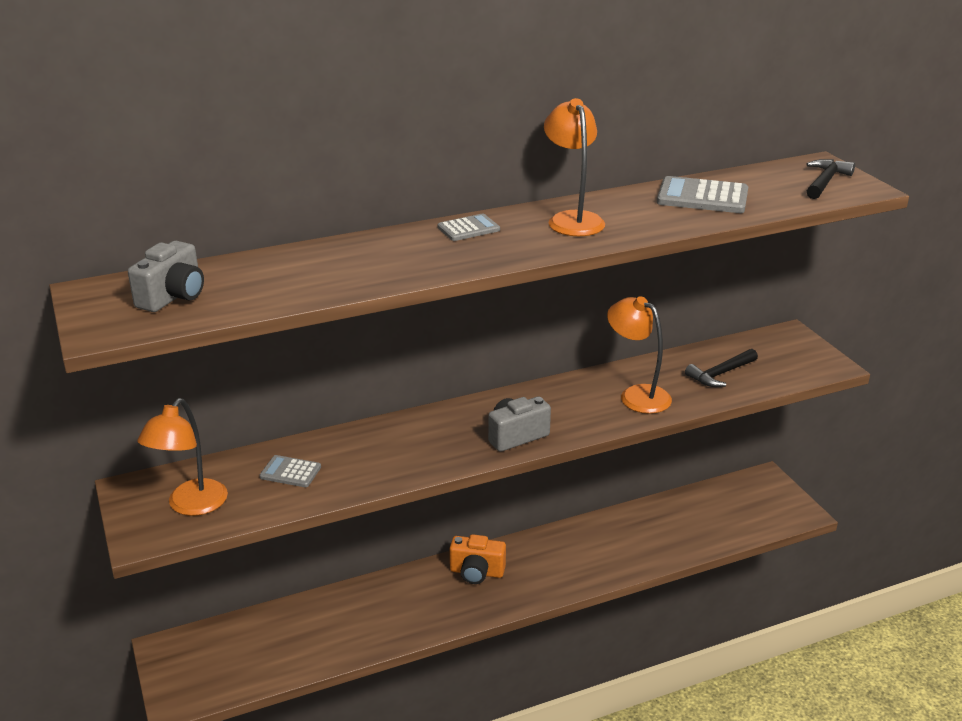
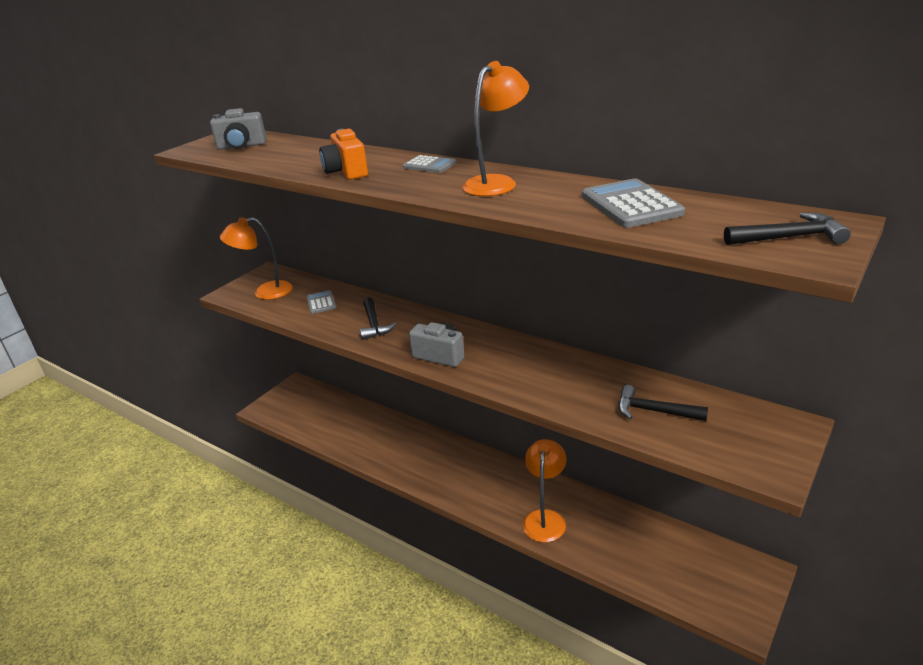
camera: 60 degrees right, 0 degrees up
(398, 453) = (374, 324): none -> black hammer
(476, 572) = (458, 460): orange camera -> orange camera (346, 172)
(636, 395) = (560, 383): orange lamp -> orange lamp (545, 518)

